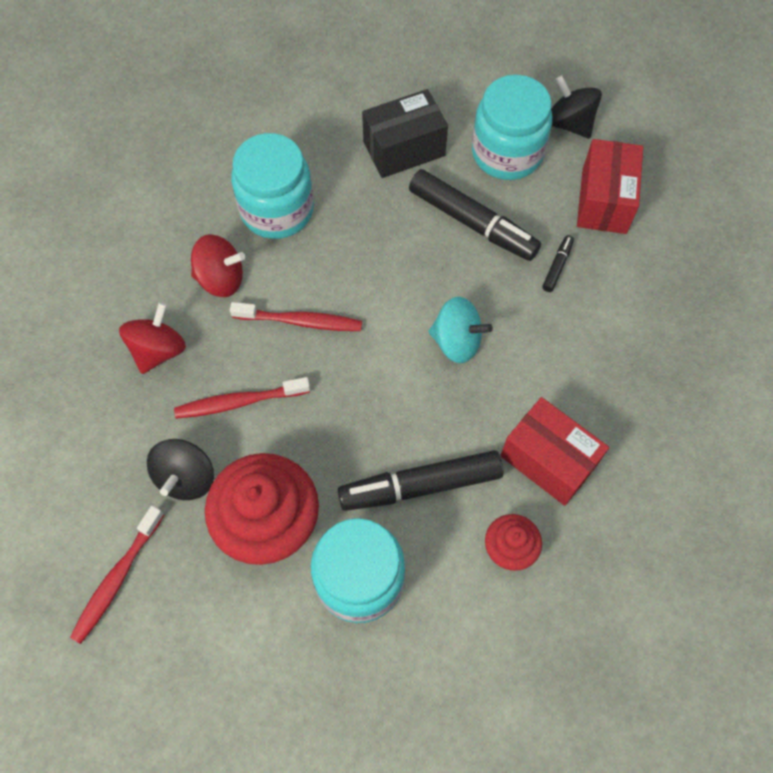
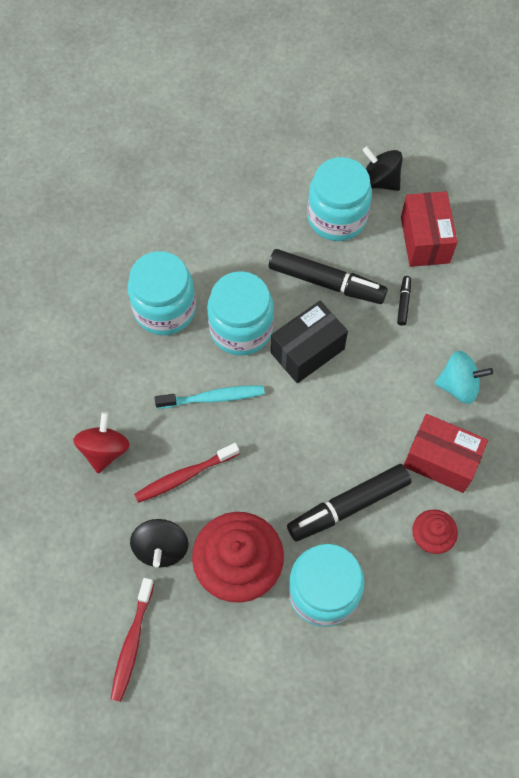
camera: 15 degrees left, 0 degrees up
(221, 279) = (137, 378): red spinning top -> none
(300, 321) = (213, 398): red toothbrush -> turquoise toothbrush
(357, 252) = (241, 329): none -> turquoise jar
(404, 149) = (253, 233): black box -> black box (307, 351)
(457, 341) = (342, 383): turquoise spinning top -> turquoise spinning top (458, 386)

